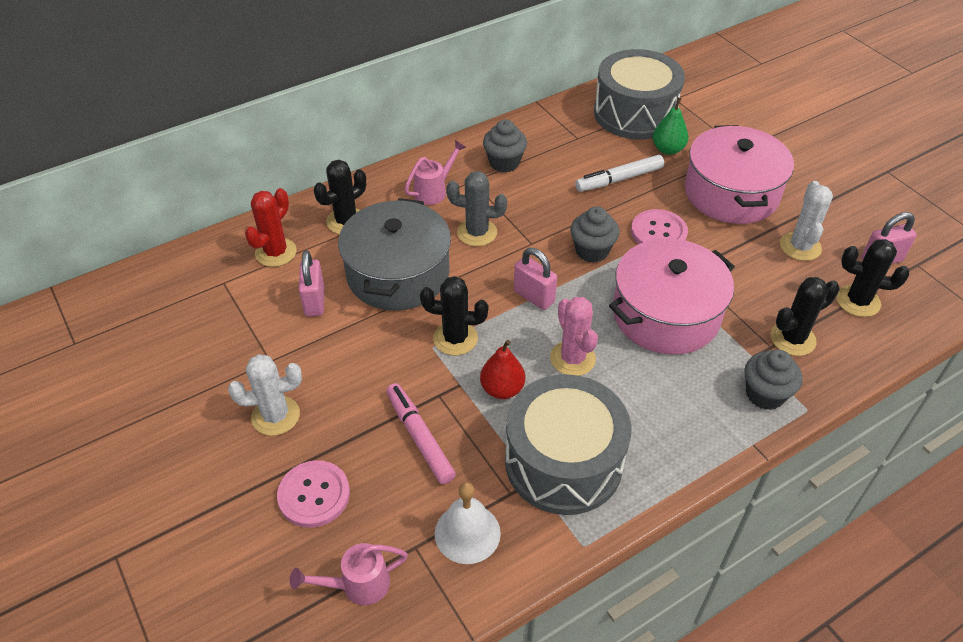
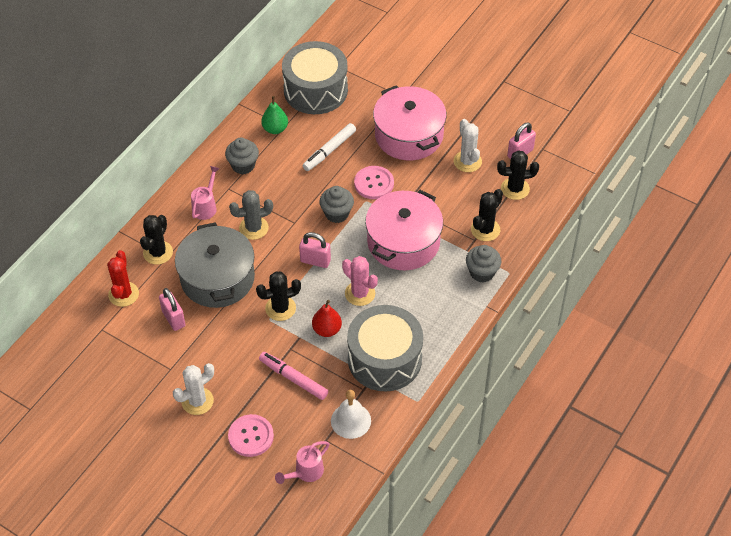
camera: 25 degrees left, 5 degrees up
(668, 149) = (352, 114): green pear -> green pear (275, 129)

